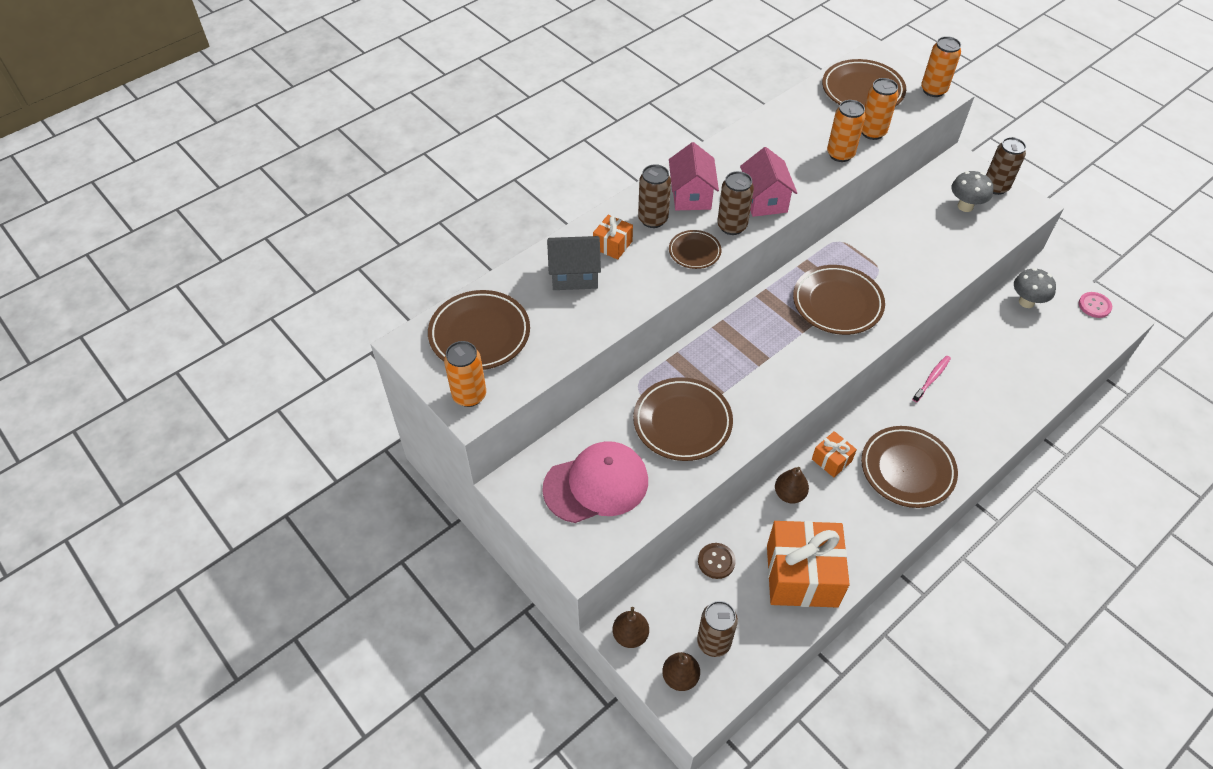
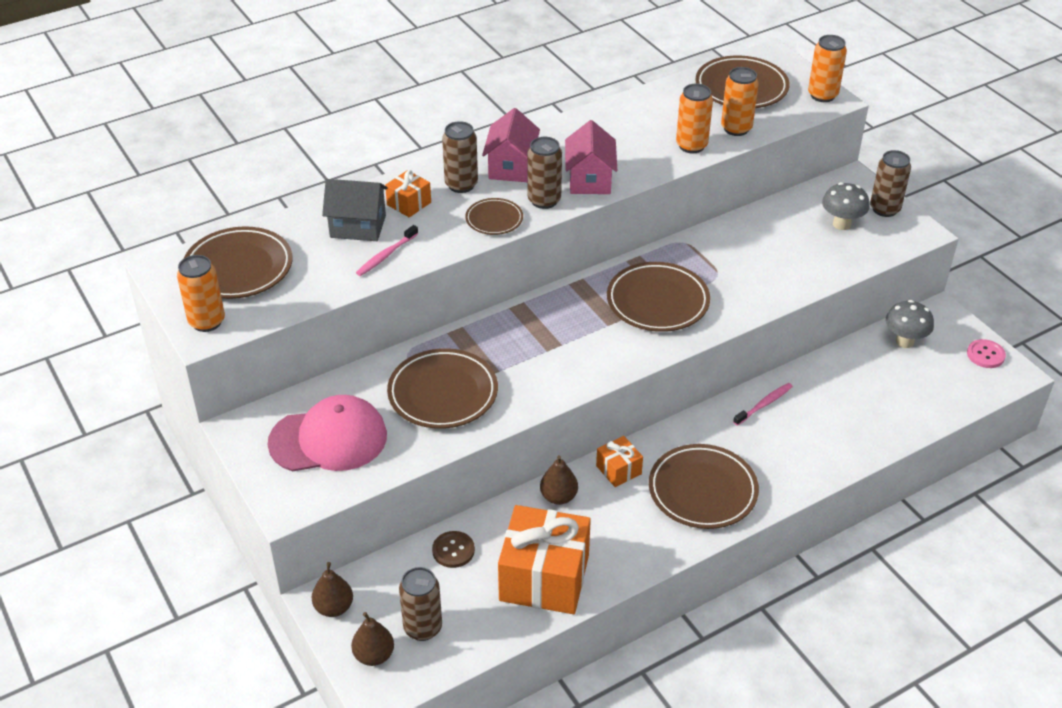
camera: 10 degrees right, 10 degrees down
(610, 302) = (386, 255): none -> pink toothbrush

